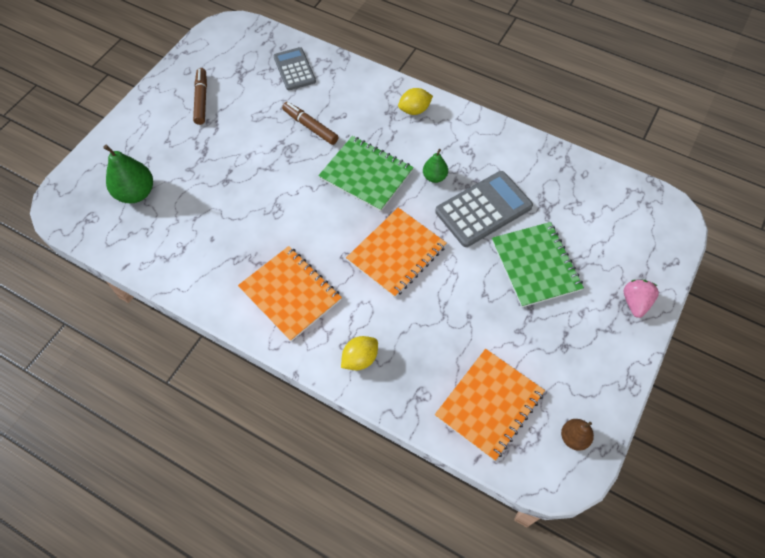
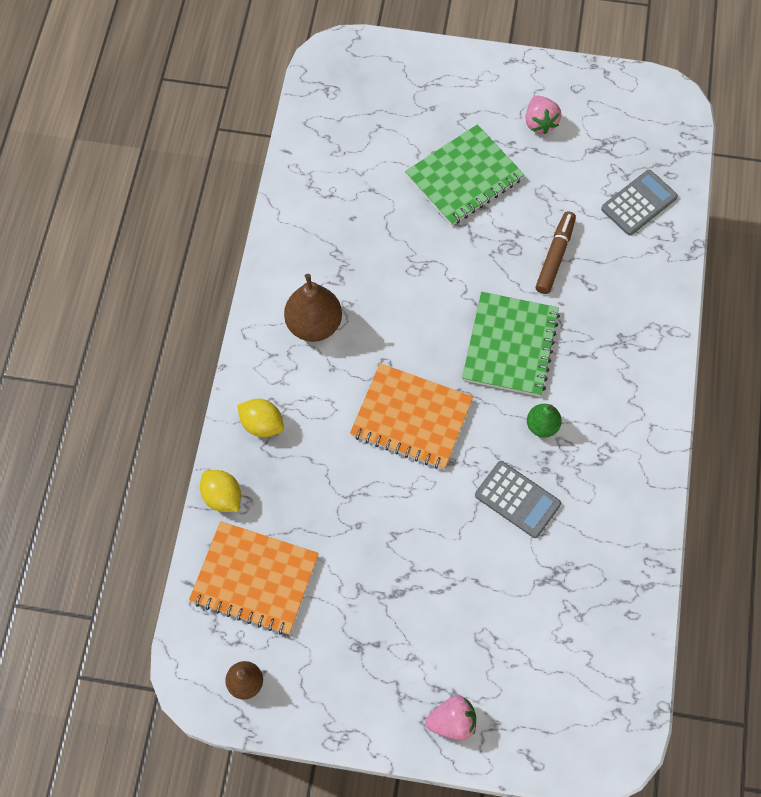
camera: 70 degrees right, 5 degrees up
(136, 193) = (380, 118): green pear -> none
(201, 100) = (540, 123): brown marker -> pink strawberry
(290, 294) = (314, 324): orange notebook -> brown pear
(414, 110) = (640, 368): yellow lemon -> yellow lemon (222, 497)
(483, 209) = (517, 500): grey calculator -> grey calculator, size x0.65
(535, 265) = (459, 585): green notebook -> green notebook (464, 177)

